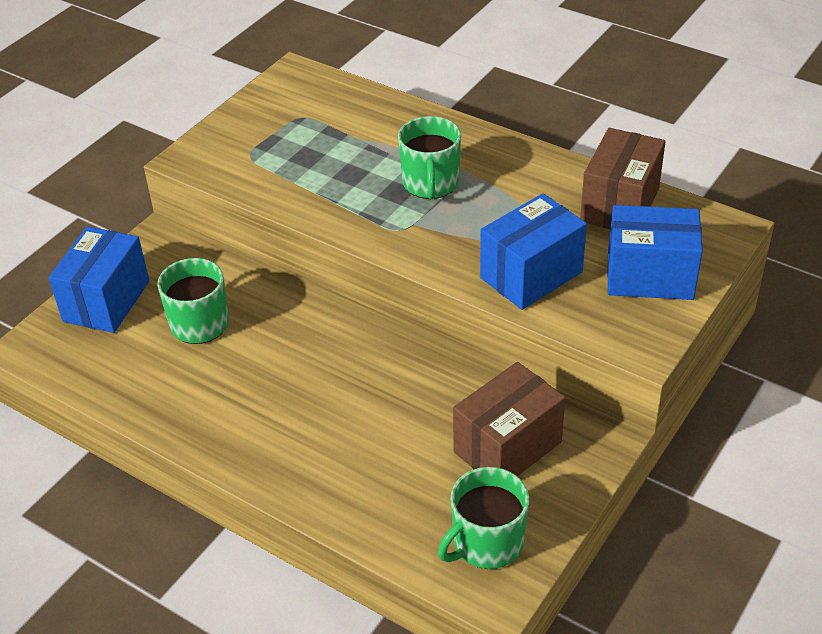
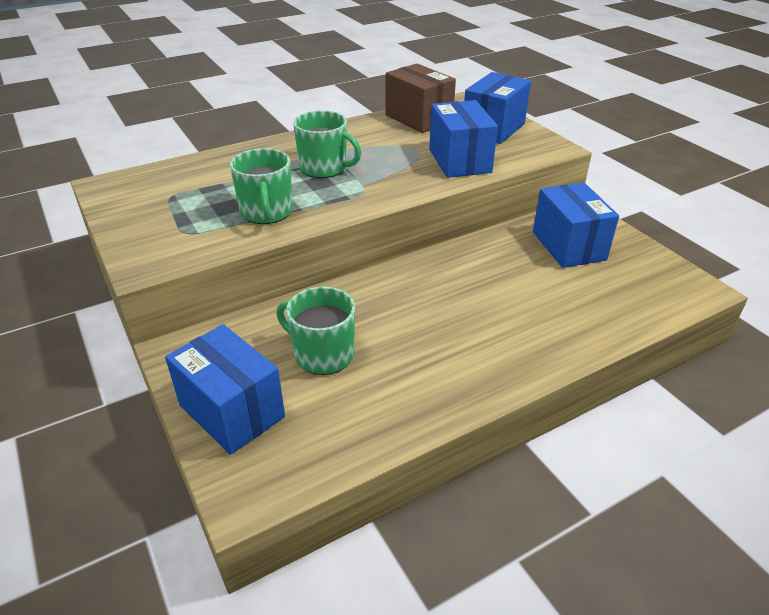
camera: 65 degrees left, 5 degrees down
(486, 543) = (653, 279): green mug -> green mug (266, 212)
(507, 447) = (568, 246): brown box -> blue box

